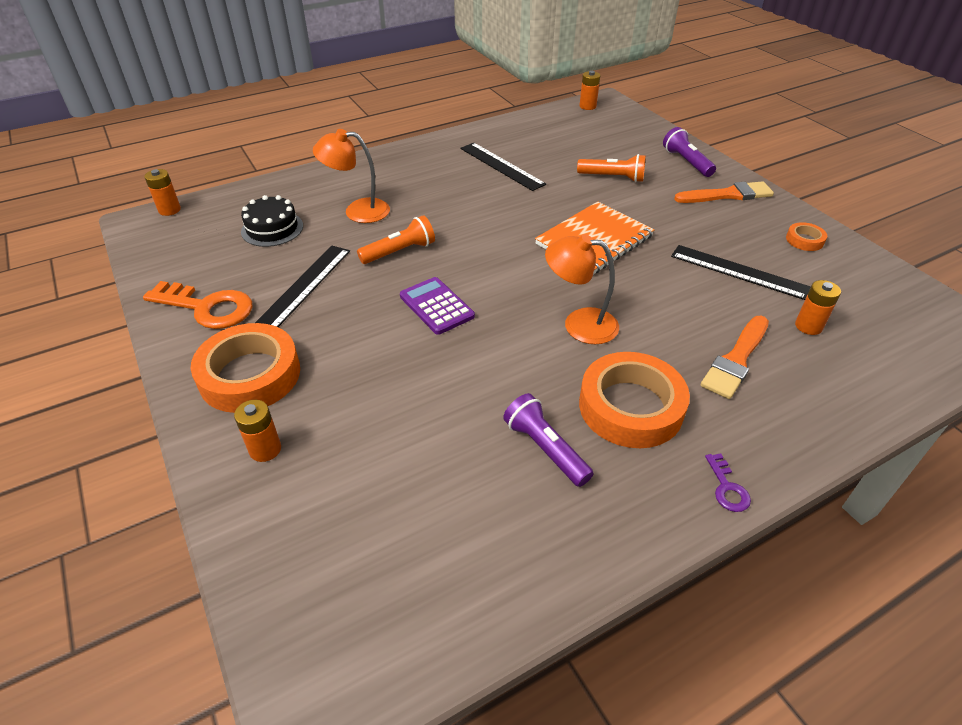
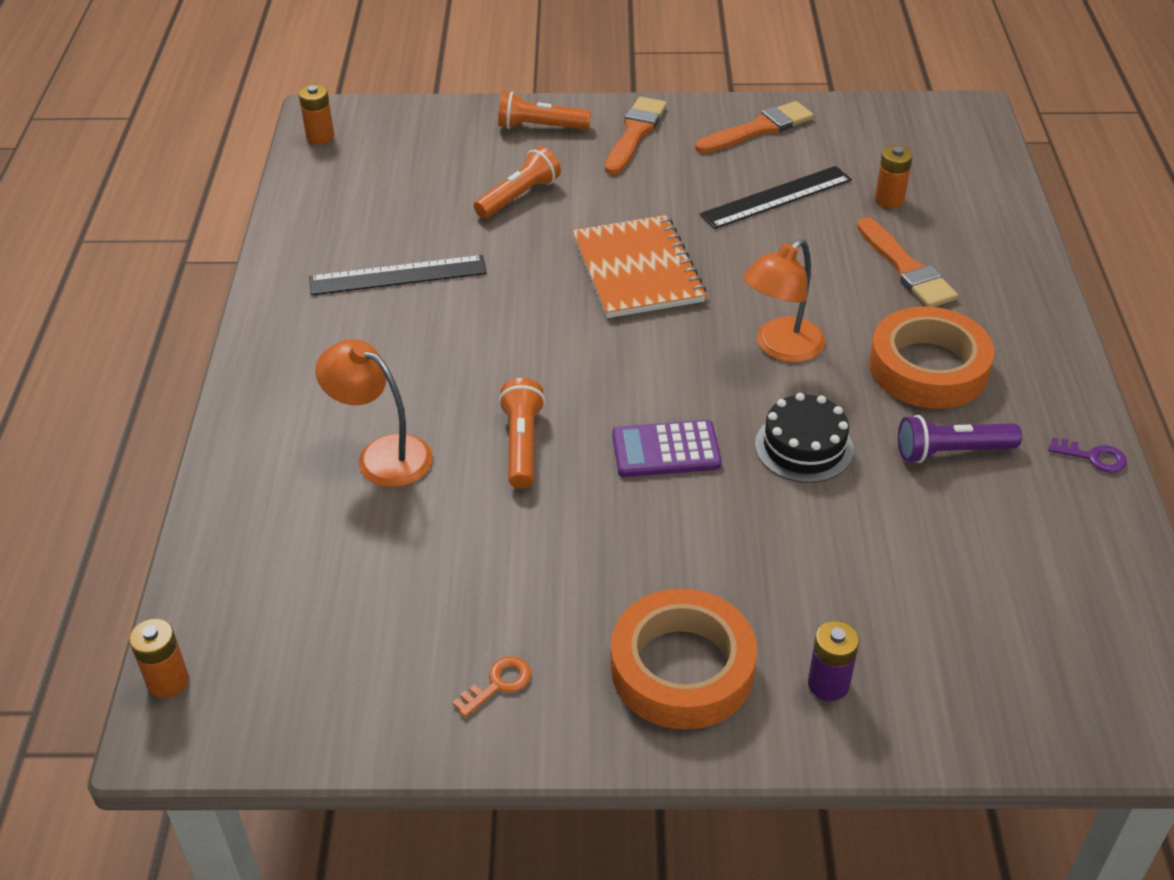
camera: 60 degrees left, 0 degrees up
(207, 307) = (498, 684): orange key -> orange key, size x0.47
(265, 449) = (828, 684): orange battery -> purple battery
(272, 228) = (346, 562): black cake -> black cake (804, 447)
(305, 286) = (526, 563): black ruler -> none
(357, 211) = (382, 454): orange lamp -> orange lamp turned 90 degrees clockwise
(686, 162) = (540, 127): purple flashlight -> orange flashlight
(727, 488) = (1060, 356): purple key -> purple key (1093, 457)
(804, 240) = (758, 129): orange tape -> orange brush

